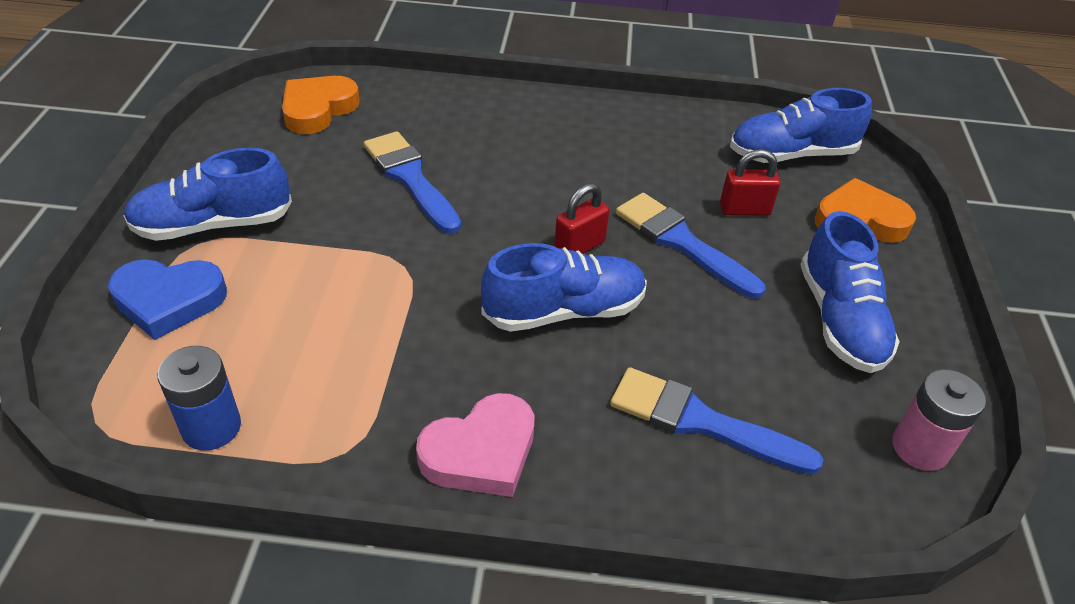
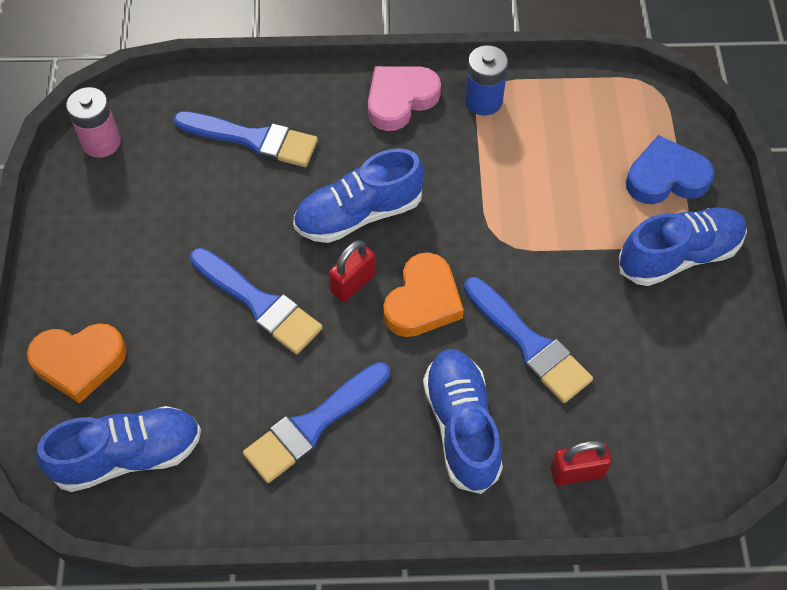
camera: 175 degrees right, 15 degrees up
(211, 427) = (578, 92): blue battery -> blue battery (483, 101)
(318, 109) = (668, 437): orange heart -> orange heart (423, 301)
(627, 152) = (313, 425): none -> blue brush
(744, 210) = (194, 357): red padlock -> red padlock (577, 472)
(840, 320) = (130, 240): blue shoe -> blue shoe (462, 427)

